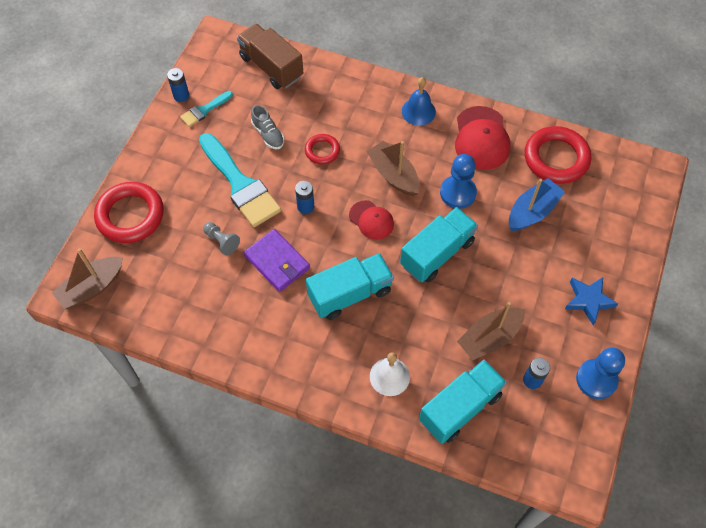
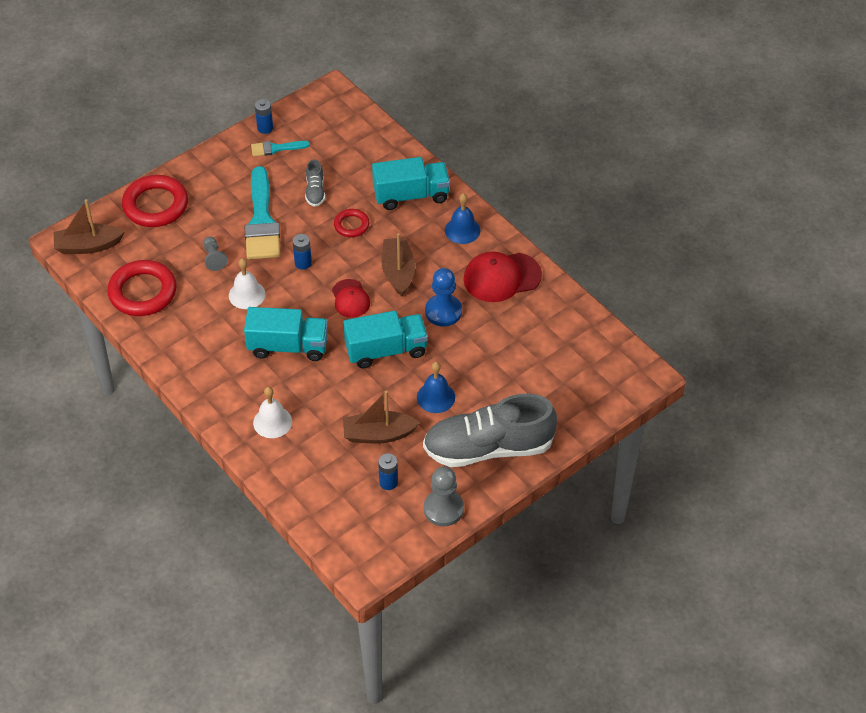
camera: 30 degrees right, 10 degrees down
(271, 67) = (360, 137): brown truck -> none
(277, 262) = (247, 294): purple wallet -> white bell
(460, 408) = (311, 472): turquoise truck -> turquoise truck (411, 195)
(481, 138) = (501, 277): red cap -> red cap turned 45 degrees clockwise
(510, 276) = (436, 397): none -> blue bell
(532, 211) = (498, 356): blue boat -> none
(556, 158) = (557, 324): red ring -> red ring (142, 292)
(588, 300) = (488, 448): blue star -> grey shoe
(596, 379) = (443, 509): blue pawn -> grey pawn

